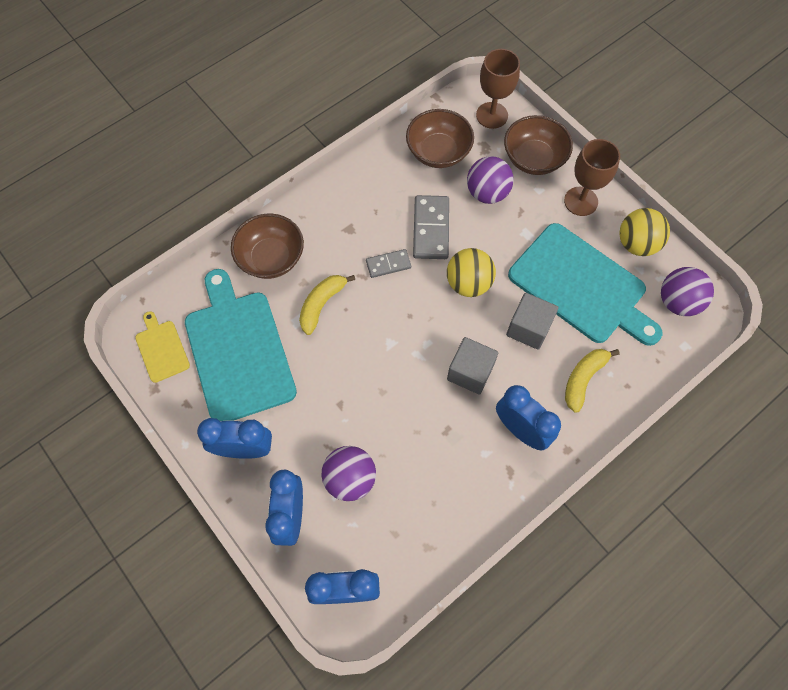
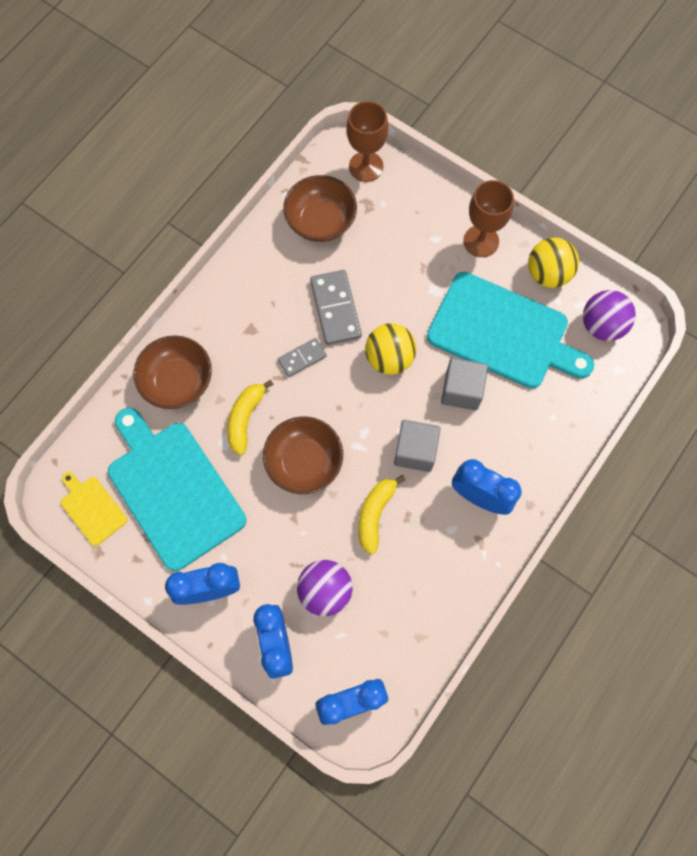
camera: 15 degrees left, 5 degrees up
(487, 193) = (383, 255): purple ball -> none
(533, 158) = (421, 205): brown bowl -> brown bowl (304, 462)
(583, 379) = (528, 429): yellow banana -> yellow banana (375, 514)

